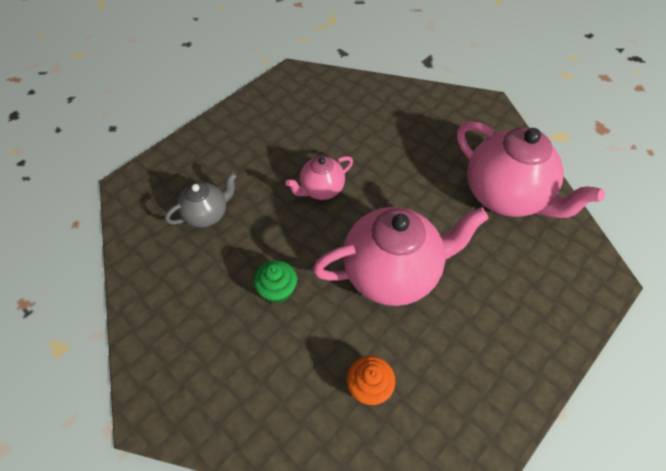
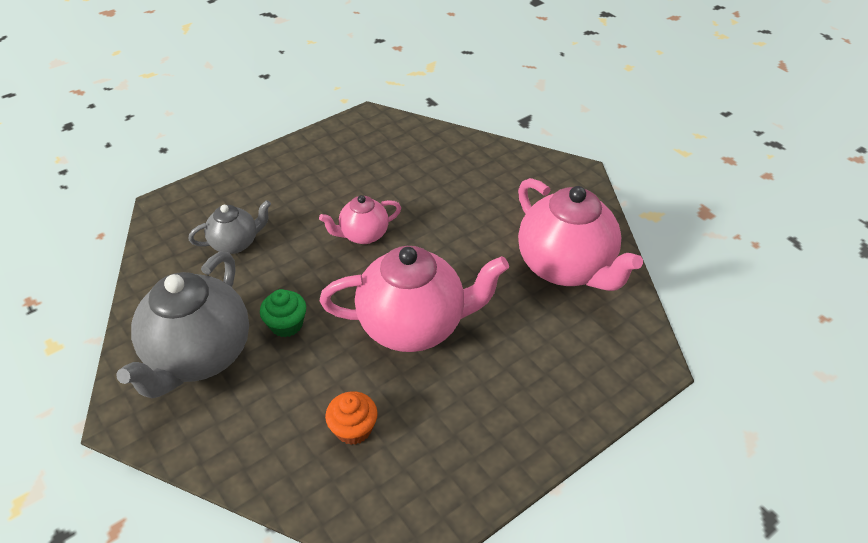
camera: 10 degrees right, 10 degrees down
(205, 335) = (199, 356): none -> grey teapot

